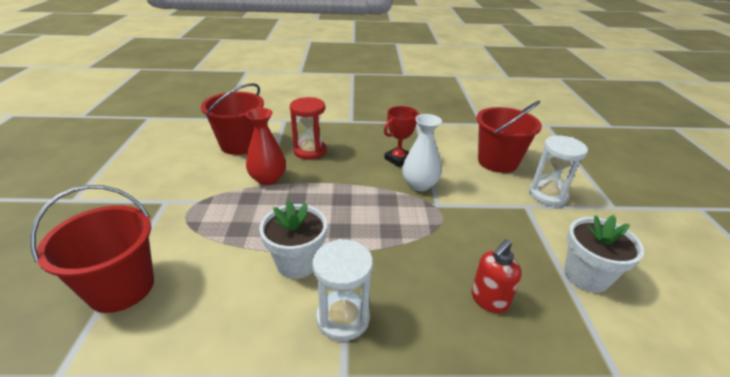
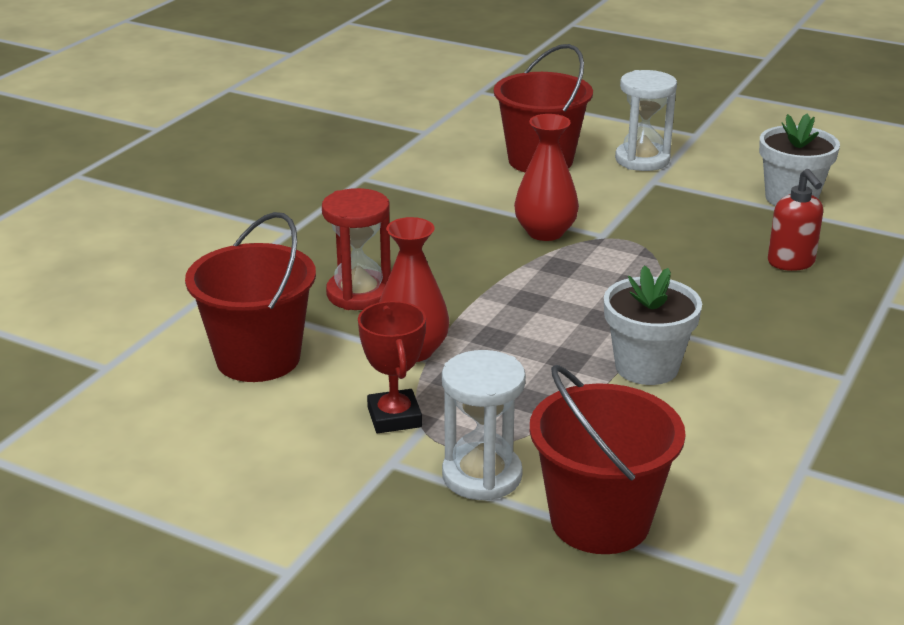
camera: 60 degrees left, 5 degrees down
(343, 318) = (764, 357): white hourglass -> white hourglass (482, 476)
(398, 159) = (462, 227): red trophy -> red trophy (394, 417)
(419, 184) = (545, 232): white vase -> red vase

